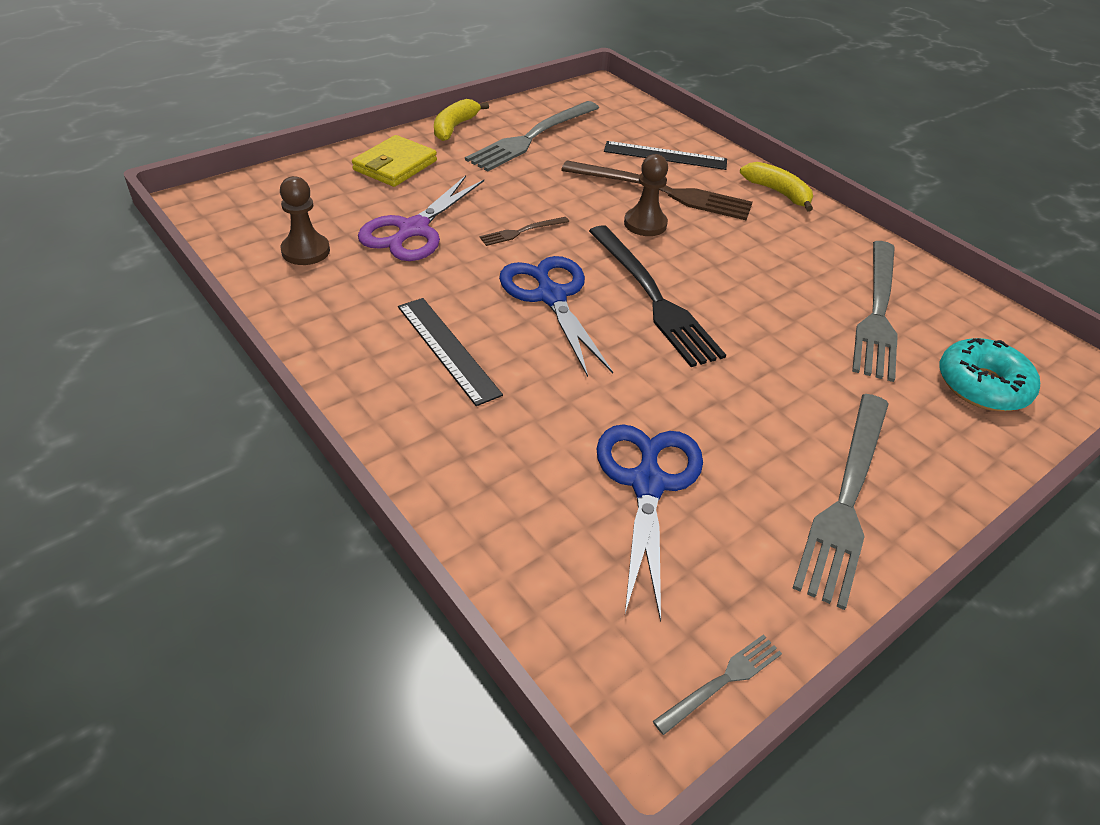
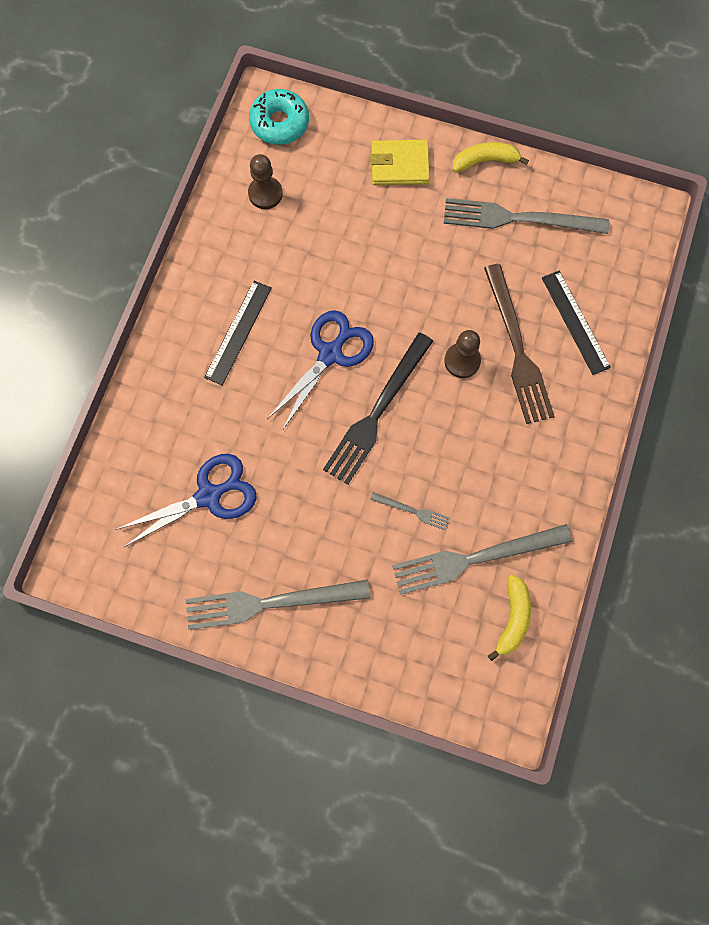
camera: 60 degrees right, 30 degrees up
(413, 230) = (335, 232): purple scissors -> none
(522, 232) = (386, 293): brown fork -> none
(722, 681) = (110, 590): grey fork -> grey fork (413, 511)
(778, 192) = (589, 427): yellow banana -> yellow banana (512, 618)
(982, 385) = (438, 651): turquoise donut -> turquoise donut (279, 123)

